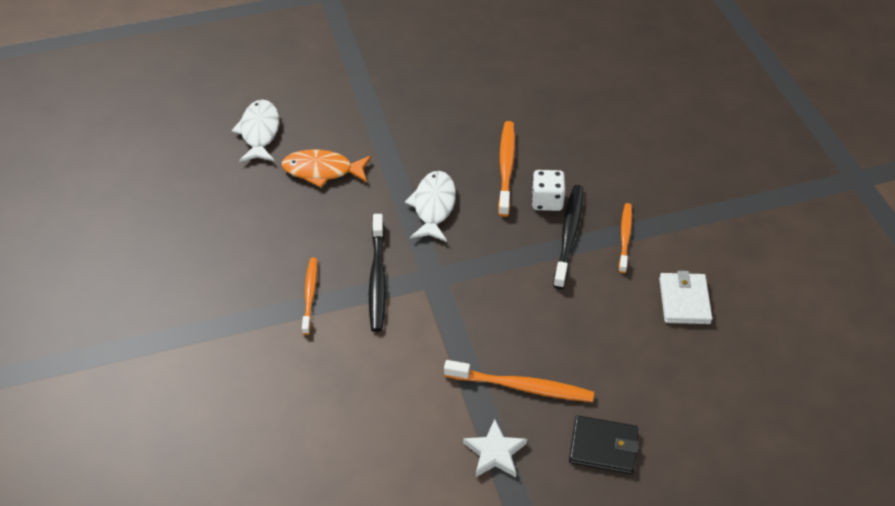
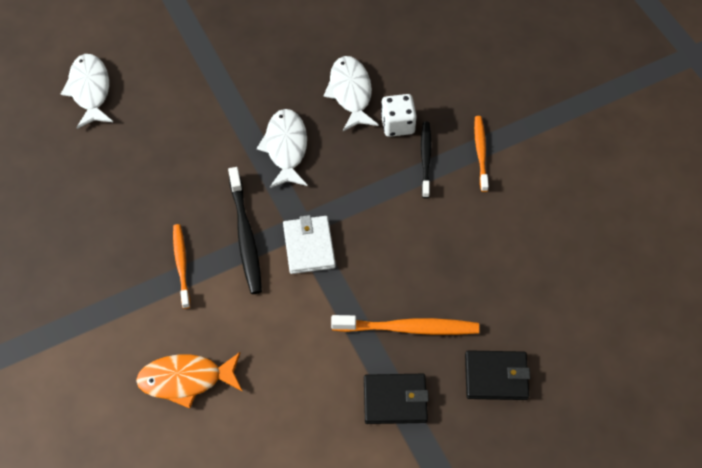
camera: 10 degrees left, 10 degrees up
(322, 170) = (164, 125): orange fish -> orange fish (186, 380)
(495, 452) = (395, 400): white star -> black wallet
(506, 167) = (350, 93): orange toothbrush -> white fish
(569, 234) = (425, 158): black toothbrush -> black toothbrush, size x0.67
(684, 301) = (548, 212): white wallet -> white wallet (309, 246)

